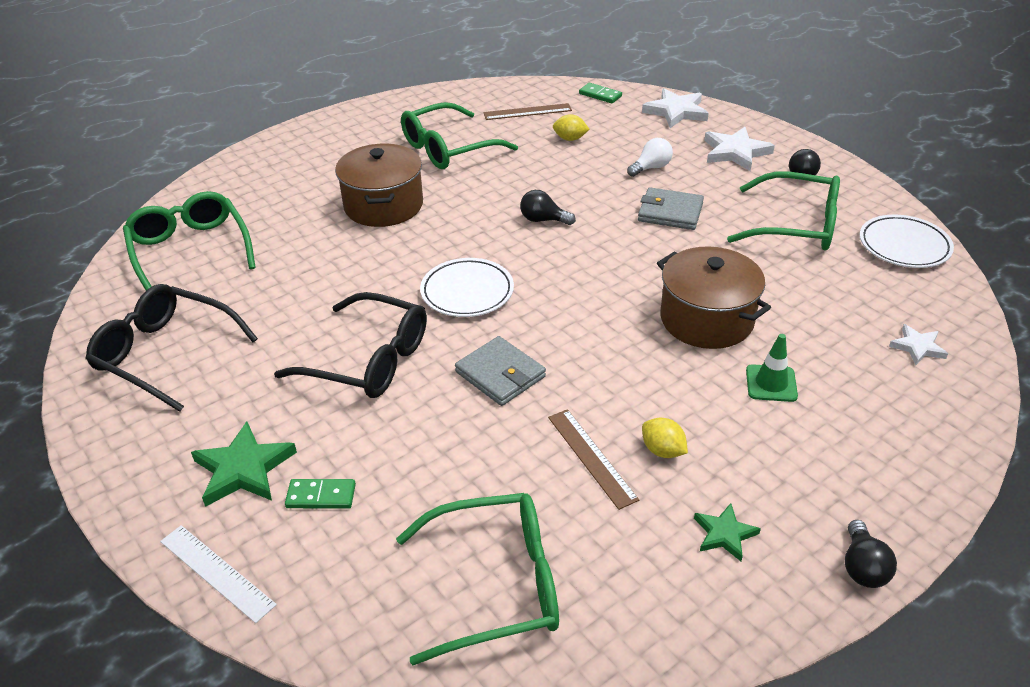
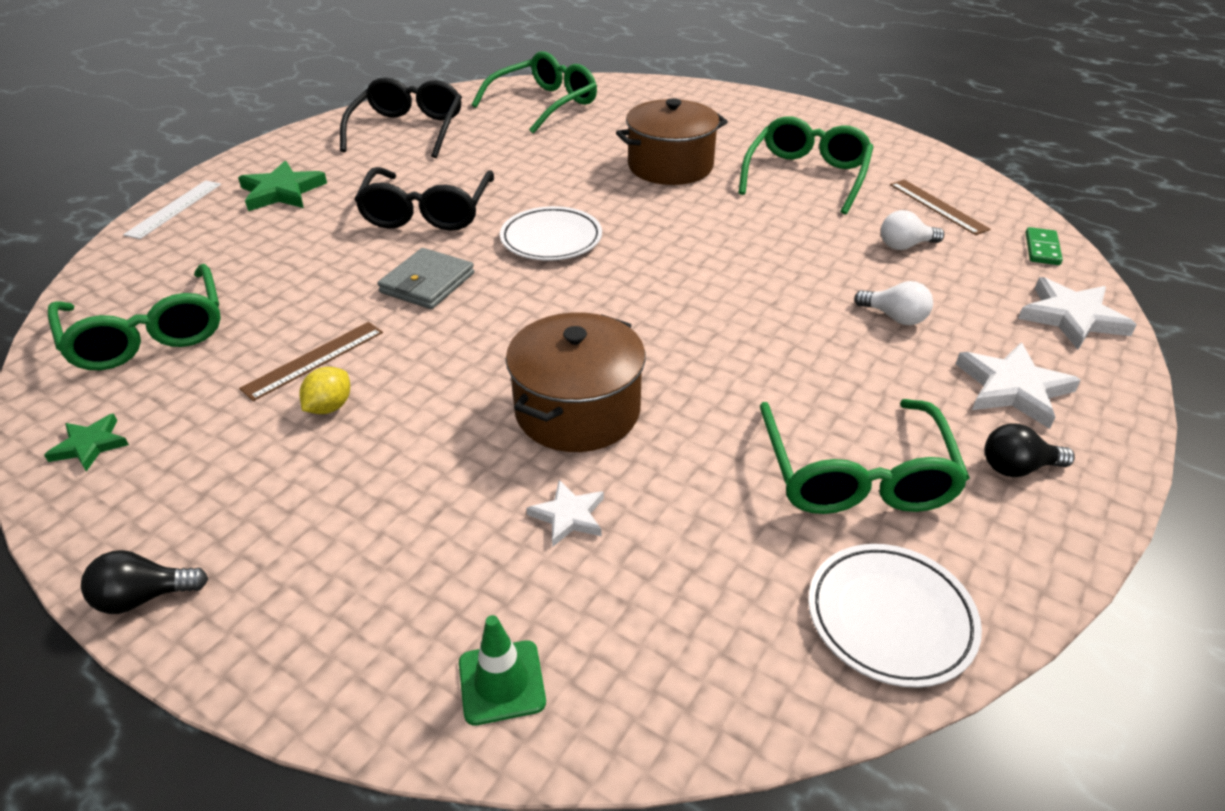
camera: 70 degrees right, 0 degrees up
(321, 496) = (253, 230): green domino -> none
(448, 148) = (806, 176): green glasses -> green glasses turned 75 degrees clockwise
(543, 220) = (711, 259): black light bulb -> none
(570, 139) = (905, 246): yellow lemon -> white light bulb
(670, 212) = (798, 349): grey wallet -> none
(724, 534) = (203, 470): green star -> green star (90, 445)
(771, 383) = (467, 483): green traffic cone -> green traffic cone (502, 682)
(917, 347) = (604, 645): white star -> white star (569, 516)

